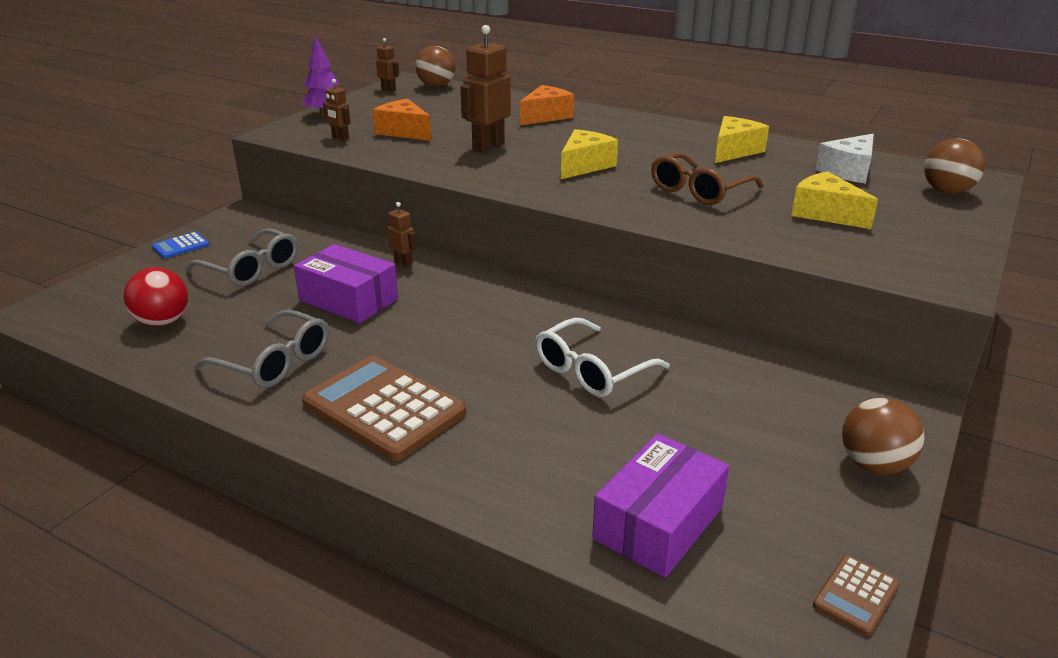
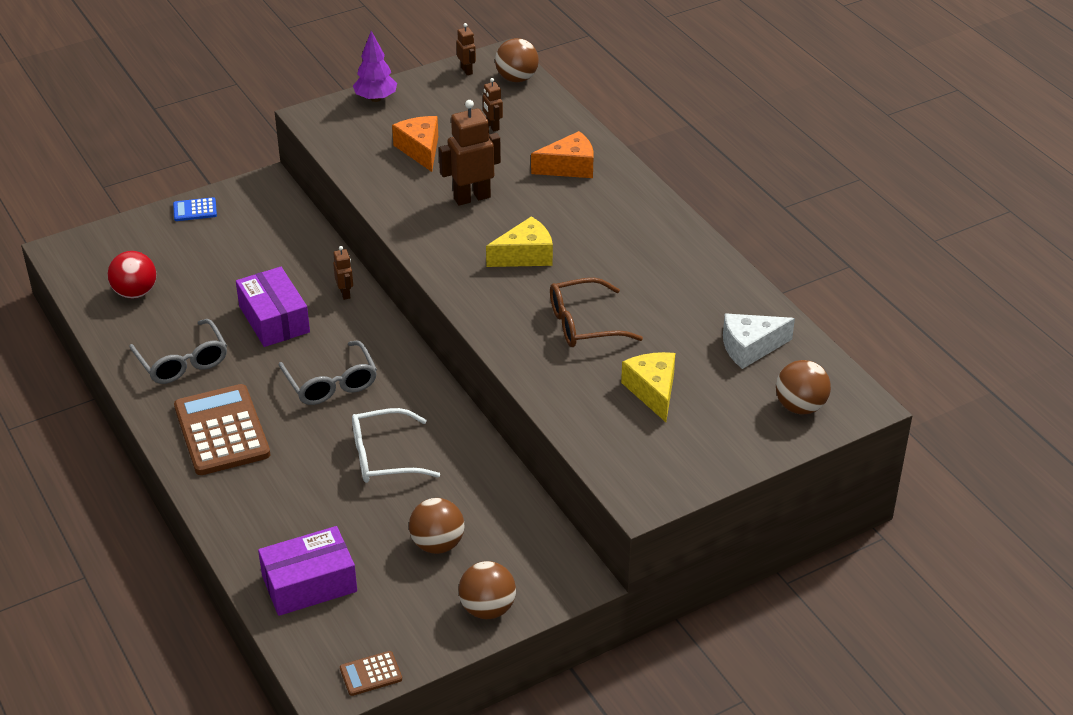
camera: 30 degrees right, 10 degrees up
(251, 269) = (229, 257): grey glasses -> grey glasses (331, 383)
(340, 138) = (360, 141): brown robot -> brown robot (492, 126)
(734, 151) = (682, 282): yellow cheese -> none
(743, 425) = (437, 544): none -> brown ball

